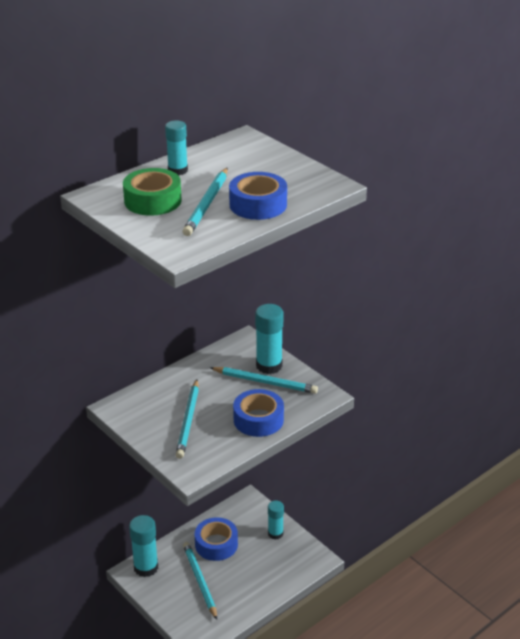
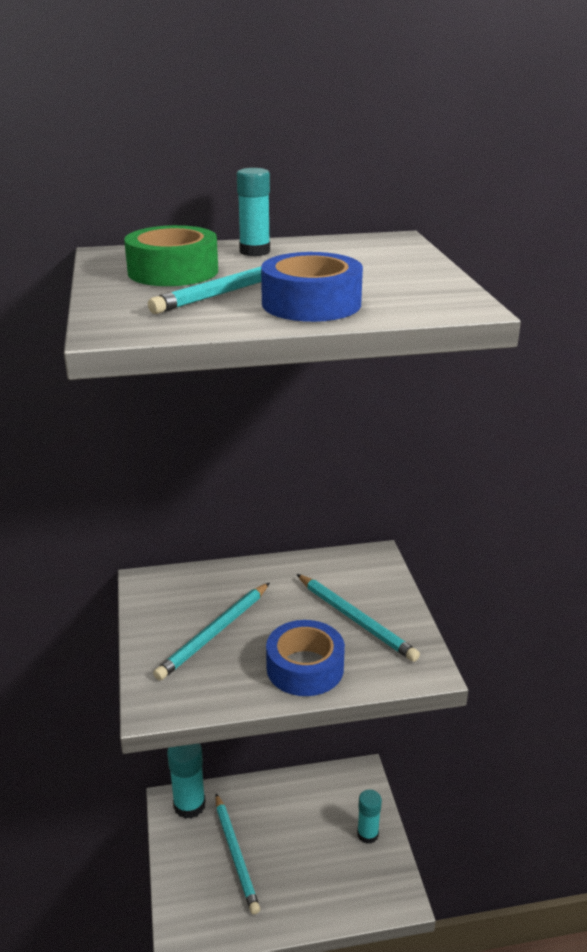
camera: 30 degrees right, 5 degrees down
(199, 581) = (236, 854): turquoise pencil -> turquoise pencil turned 150 degrees clockwise
(216, 544) = (287, 814): blue tape -> none
(269, 365) = (378, 599): turquoise glue stick -> none

